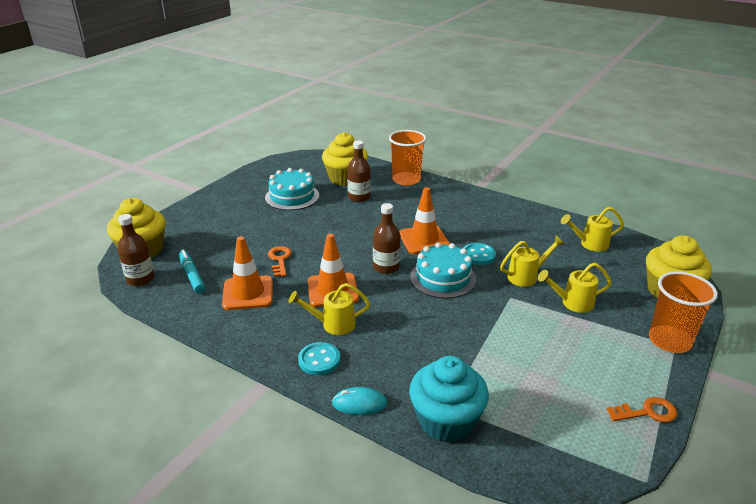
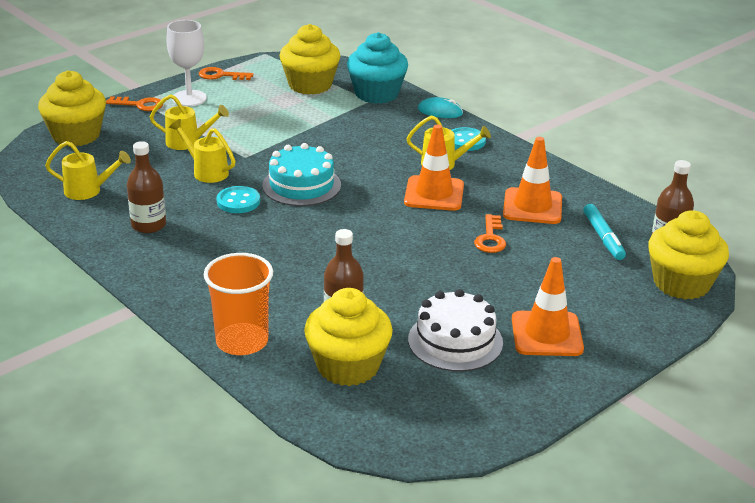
camera: 165 degrees left, 0 degrees up
(292, 196) = (455, 341): turquoise cake -> white cake
(386, 267) = (360, 207): brown bottle -> brown bottle (148, 225)
(424, 240) = (290, 232): orange traffic cone -> orange traffic cone (546, 334)
(526, 276) = (206, 171): yellow watering can -> yellow watering can turned 45 degrees clockwise
(533, 419) = (310, 85): none -> yellow cupcake
(636, 362) = (189, 98): none -> white goblet
(669, 341) = (139, 105): orange cup -> orange key

